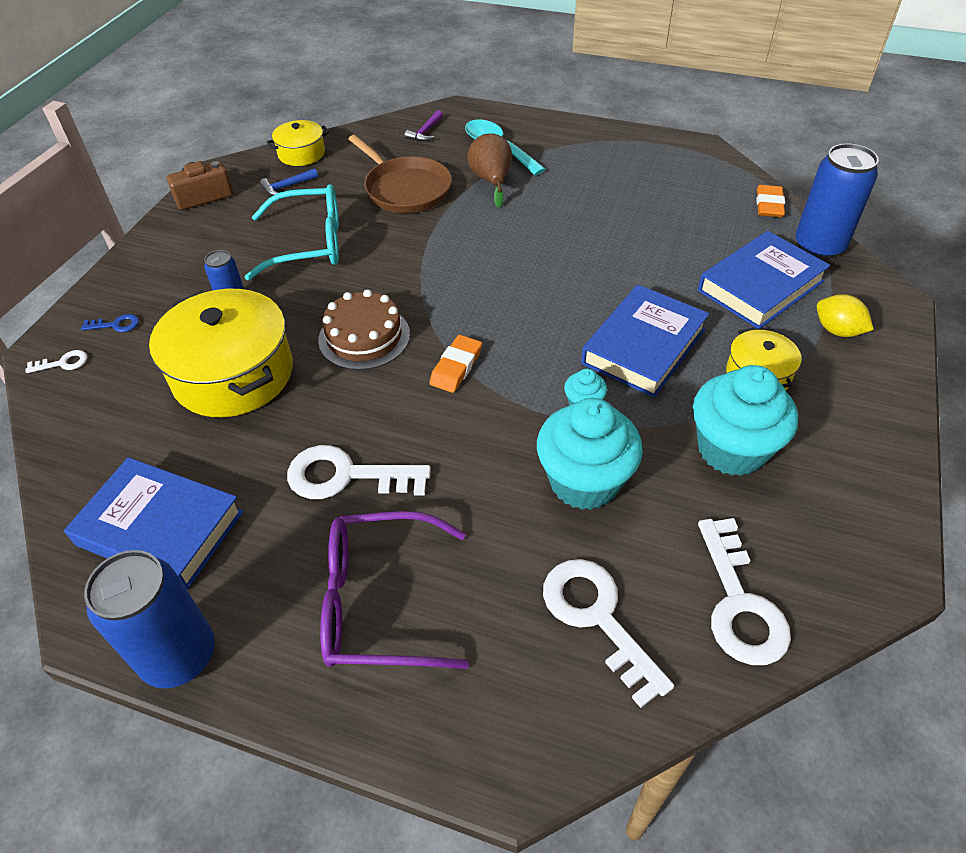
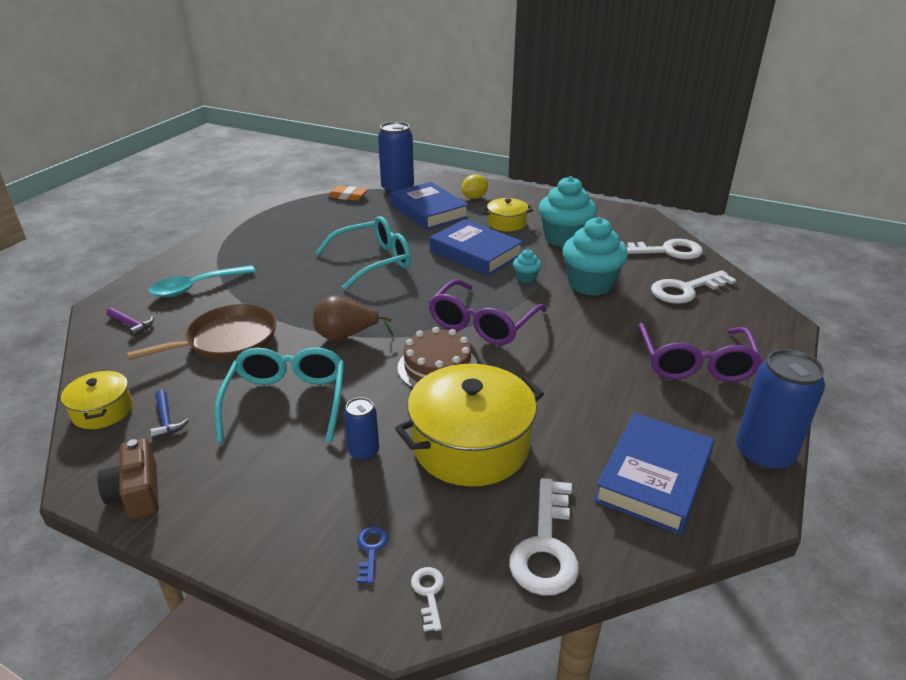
camera: 85 degrees left, 15 degrees down
(346, 476) = (591, 377): white key -> white key (546, 546)
(456, 367) = (482, 324): orange eraser -> purple glasses
(491, 181) = (246, 294): brown pear -> brown pear (346, 336)
(589, 256) = (373, 261): none -> turquoise glasses

